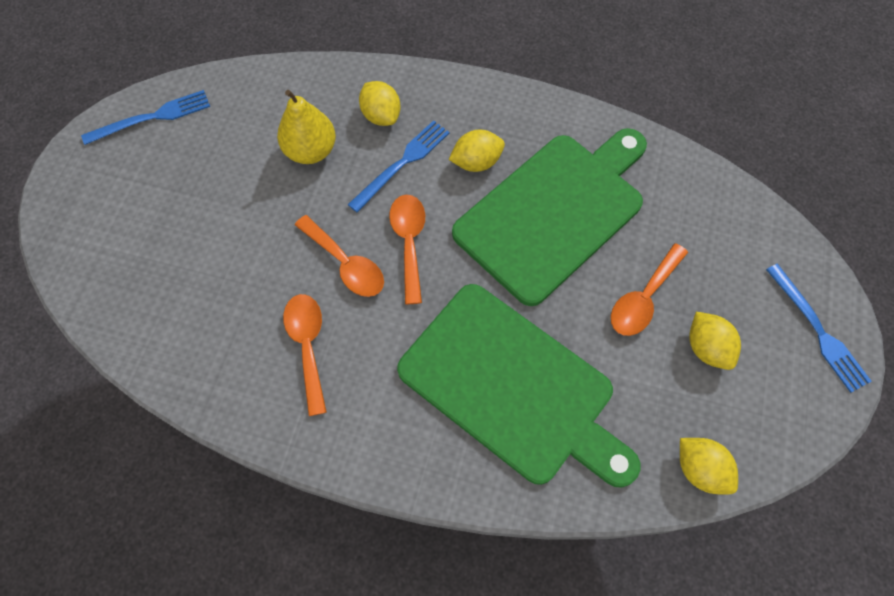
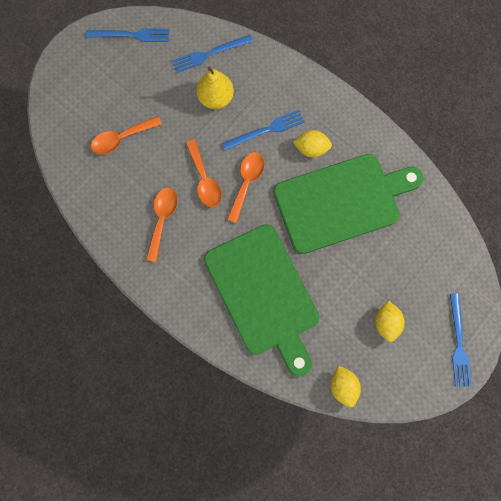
camera: 25 degrees right, 10 degrees up
(276, 99) = (210, 54): none -> blue fork
(381, 115) = (268, 92): yellow lemon -> none
(643, 298) = (366, 278): orange spoon -> orange spoon (121, 138)

